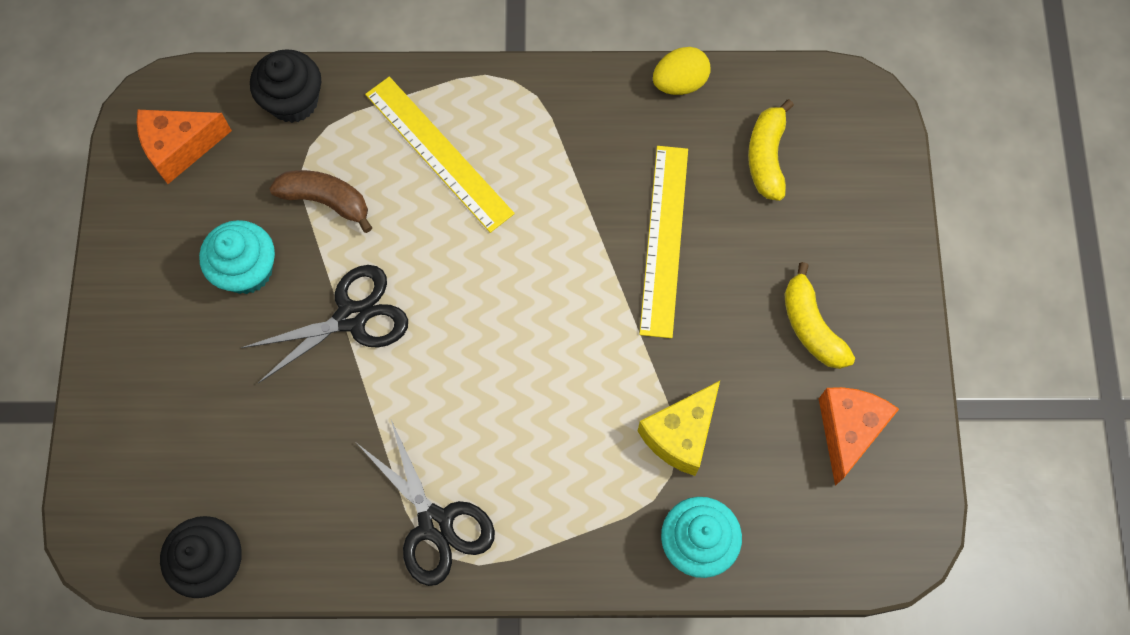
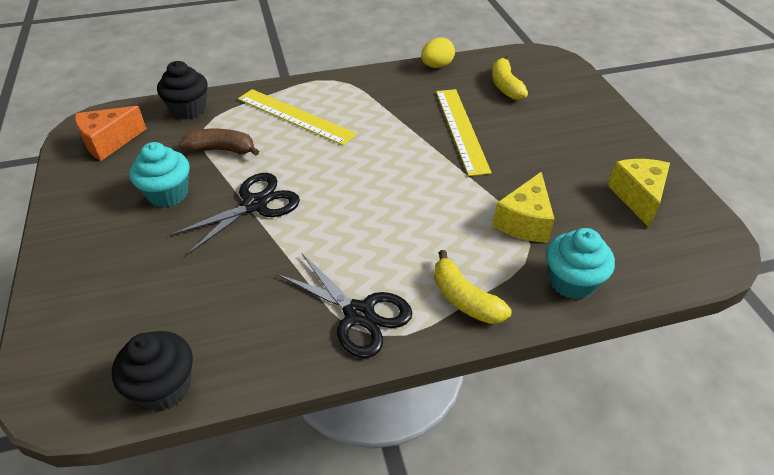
camera: 15 degrees left, 25 degrees down
(811, 326) = (579, 152): yellow banana -> yellow banana (464, 299)
(848, 431) = (637, 197): orange cheese -> yellow cheese

